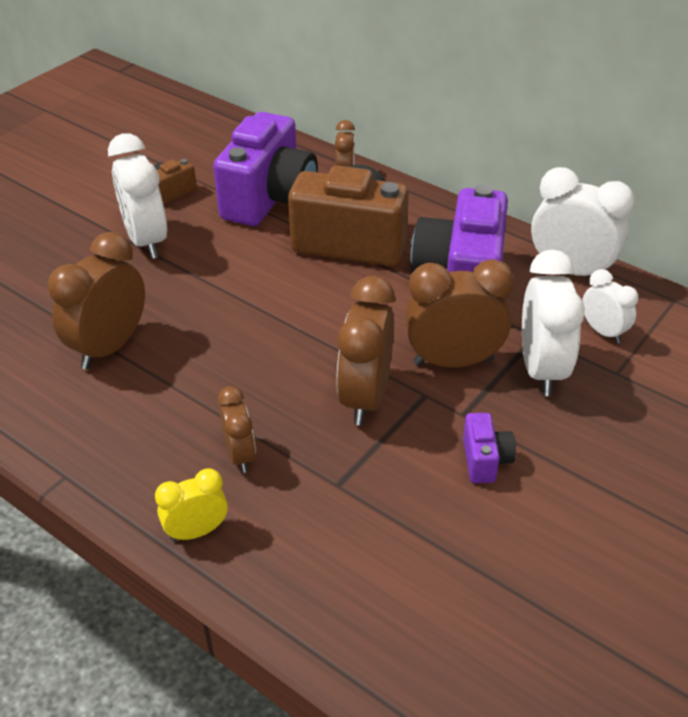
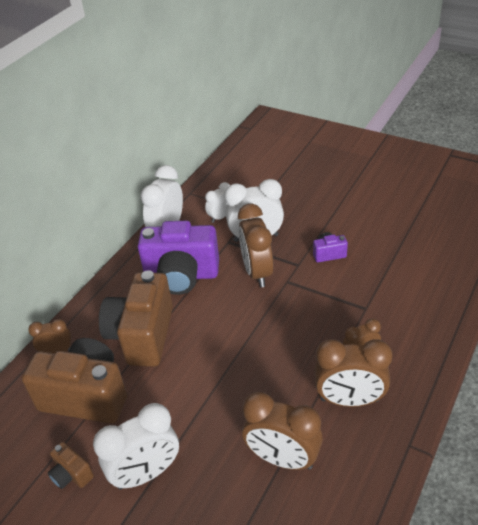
camera: 95 degrees left, 0 degrees up
(197, 531) = (422, 363): yellow clock -> none
(269, 199) = (86, 396): purple camera -> brown camera
(365, 397) = (296, 306): brown clock -> brown clock (349, 400)

